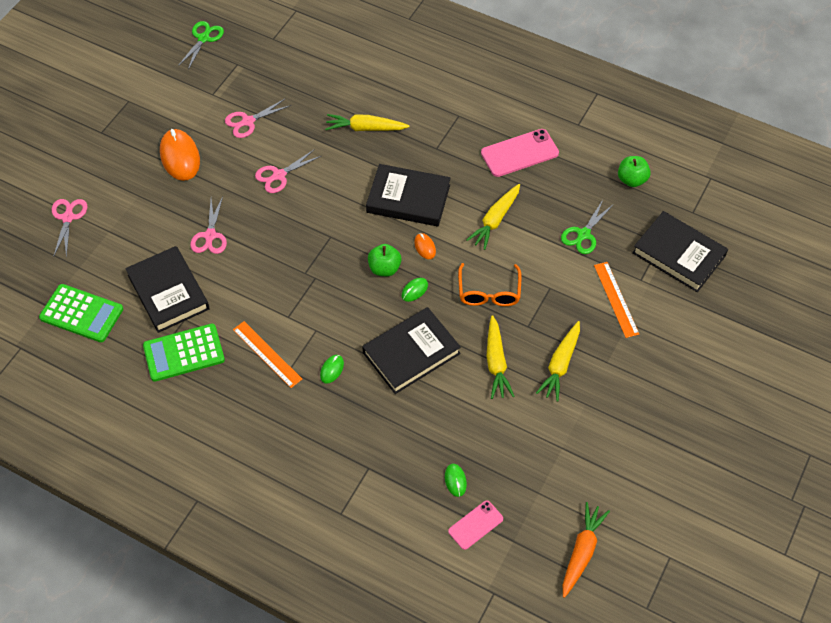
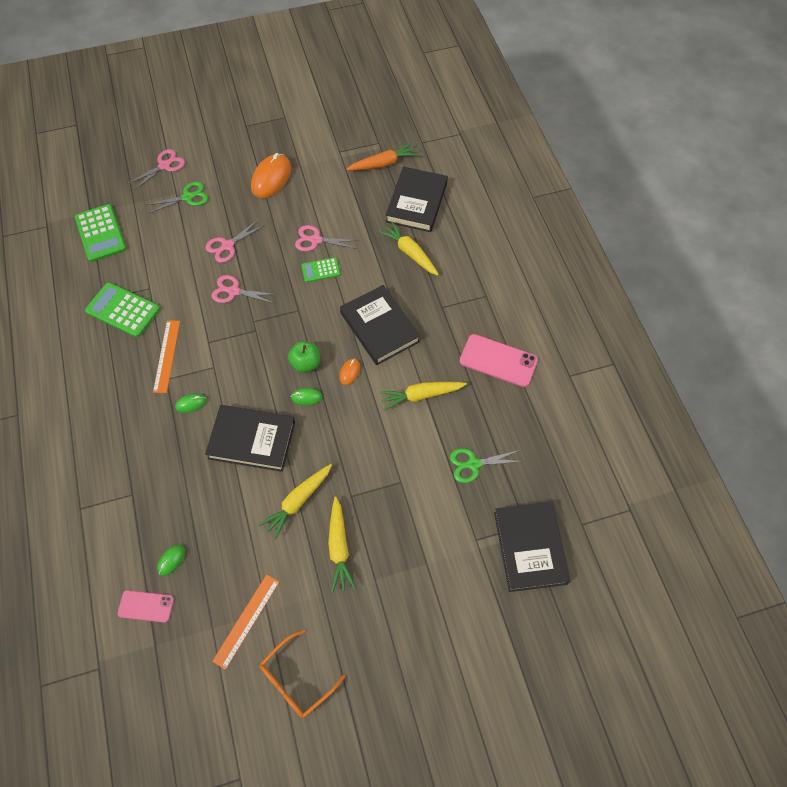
camera: 45 degrees right, 5 degrees up
(168, 292) = (161, 262): black book -> black book (416, 202)
(203, 38) = (377, 109): green scissors -> green scissors (188, 197)
(248, 121) = (339, 187): pink scissors -> pink scissors (234, 291)
(311, 194) = (320, 270): none -> green calculator
(489, 292) = (354, 445): orange glasses -> orange glasses (296, 679)
(560, 365) = (339, 547): yellow carrot -> yellow carrot turned 75 degrees counterclockwise
(582, 552) = (187, 704): orange carrot -> orange carrot (383, 164)
(616, 299) = (439, 537): orange ruler -> orange ruler (246, 621)
(631, 180) = (562, 454): green apple -> none

